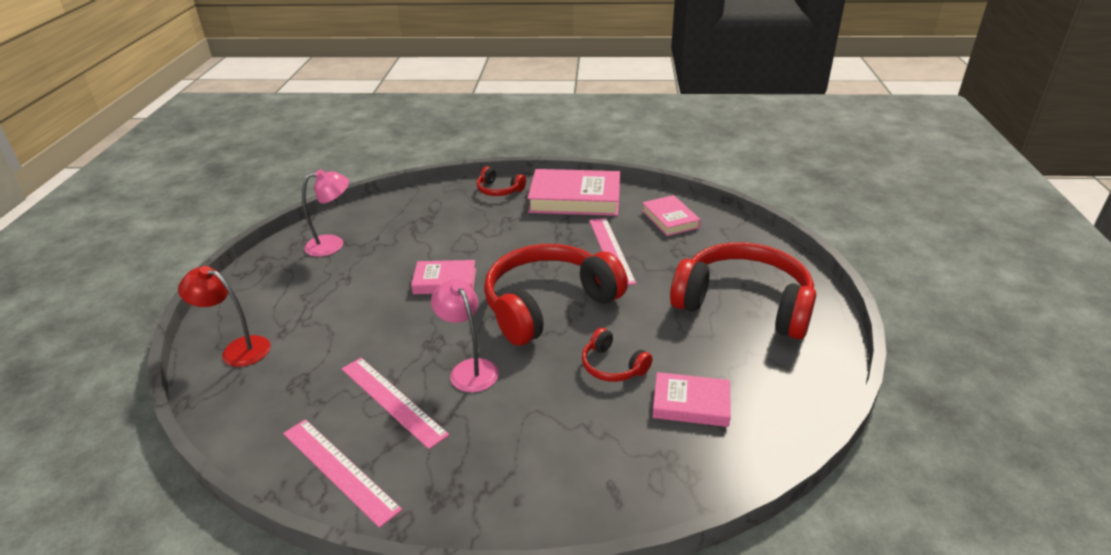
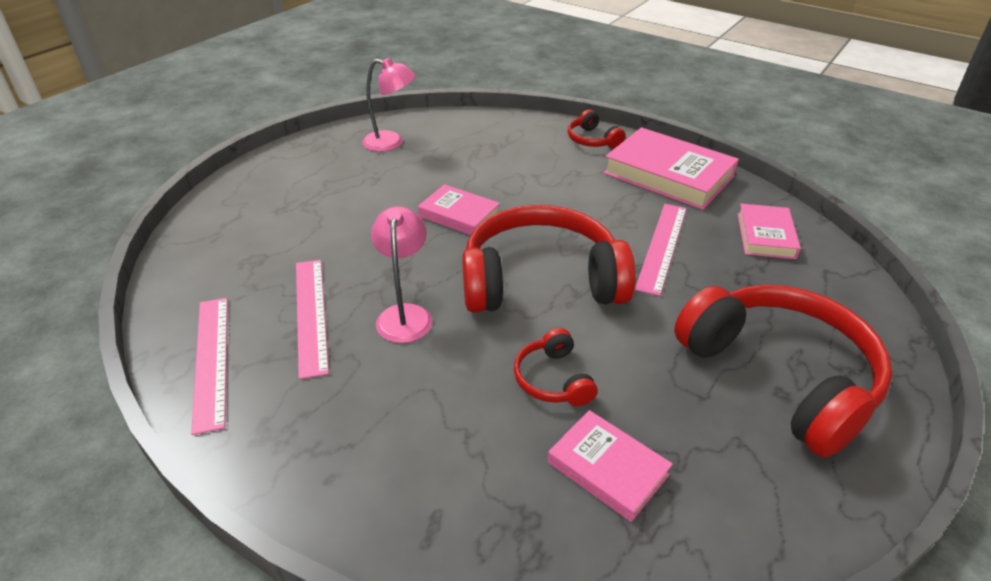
camera: 30 degrees right, 5 degrees up
(238, 349) = (235, 210): red lamp -> none

